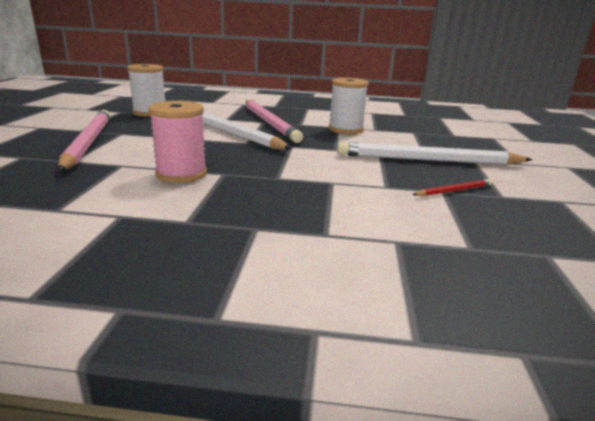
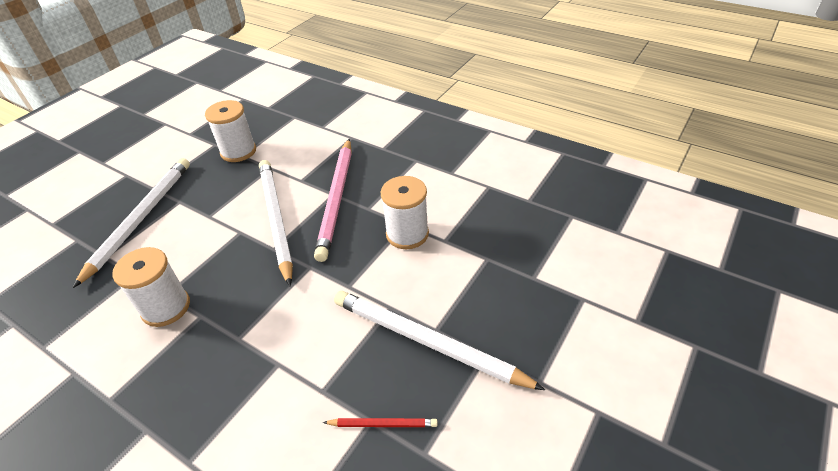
camera: 30 degrees right, 20 degrees up
(88, 142) = (140, 219): pink pencil -> white pencil
(181, 174) = (166, 307): pink spool -> white spool

